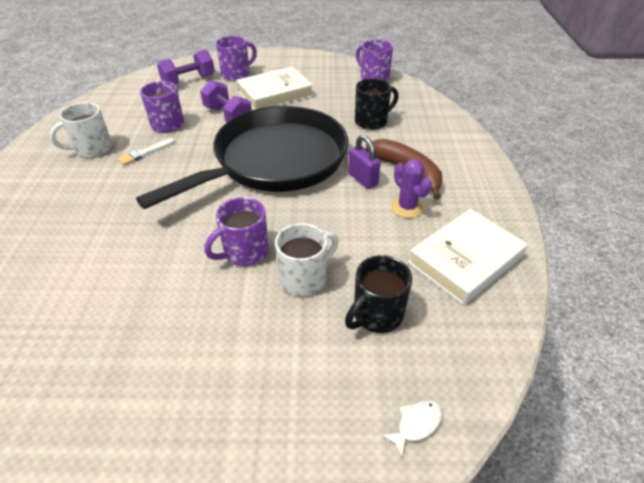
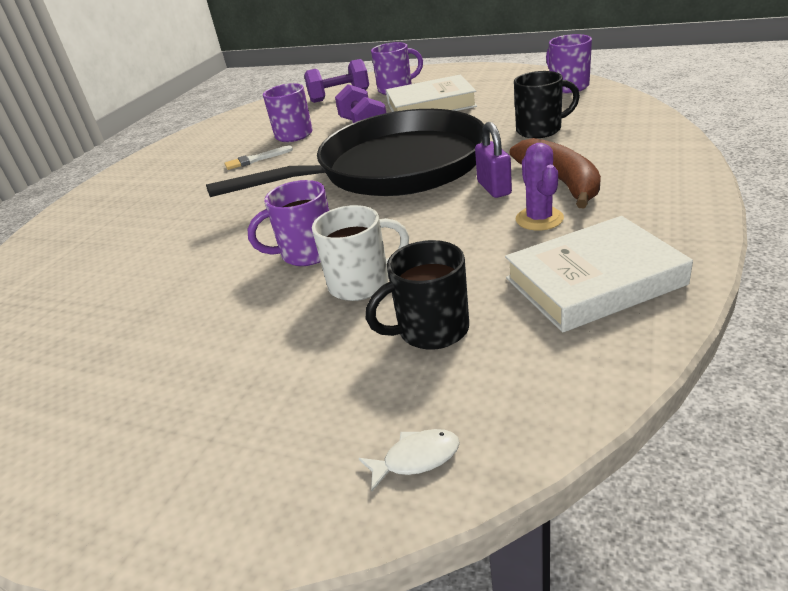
camera: 25 degrees right, 10 degrees down
(92, 149) = (207, 155): white mug -> none

